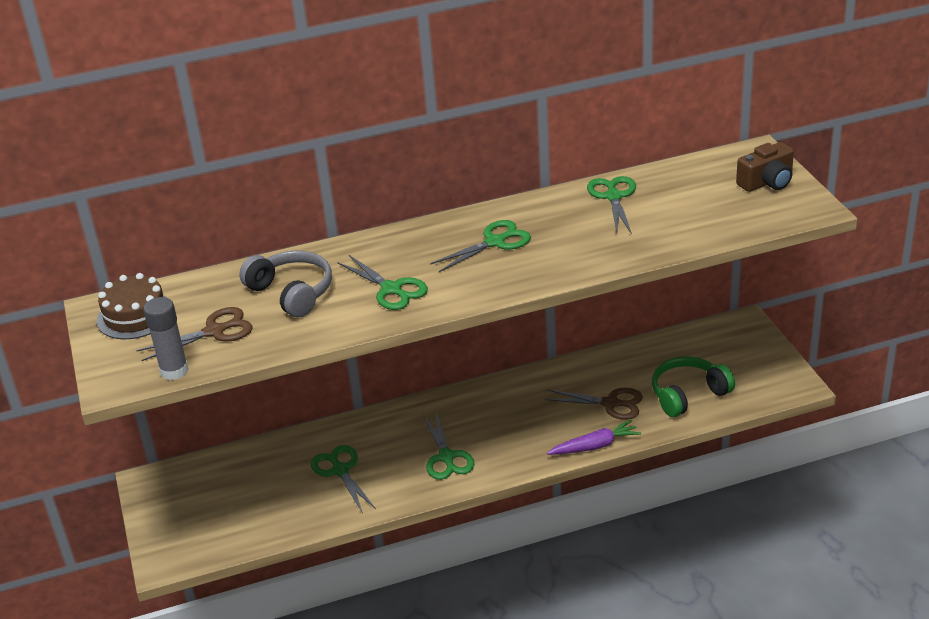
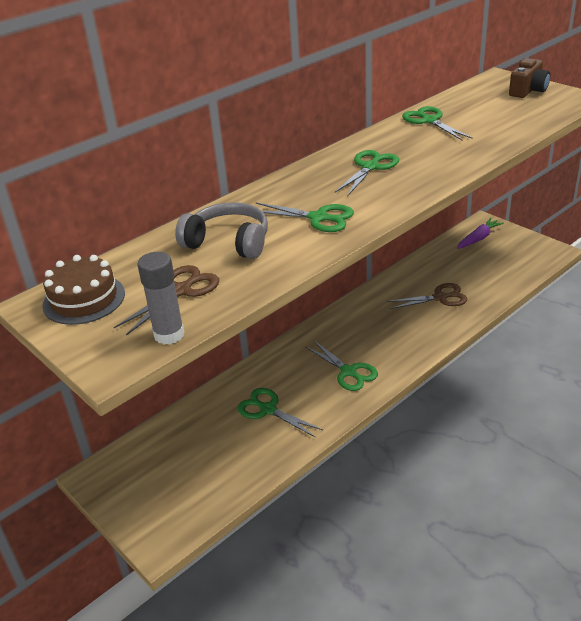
camera: 25 degrees left, 0 degrees up
(595, 446) = (455, 329): purple carrot -> purple carrot (478, 238)
(688, 394) = (488, 276): green headphones -> none

